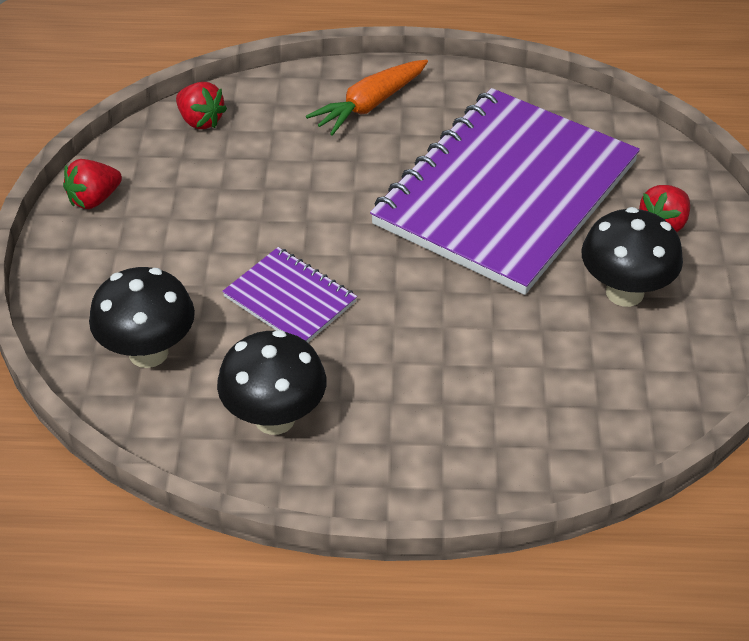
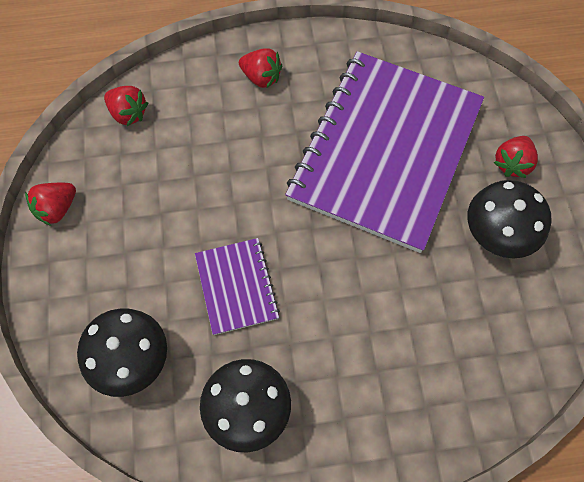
camera: 10 degrees left, 20 degrees up
(290, 299) = (236, 286): purple notebook -> purple notebook turned 45 degrees clockwise
(369, 105) = (261, 77): orange carrot -> red strawberry

